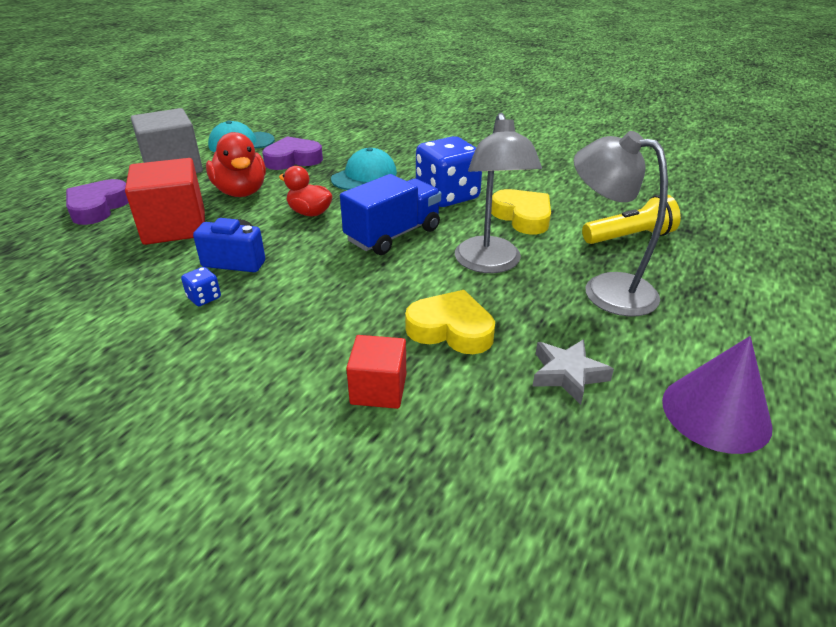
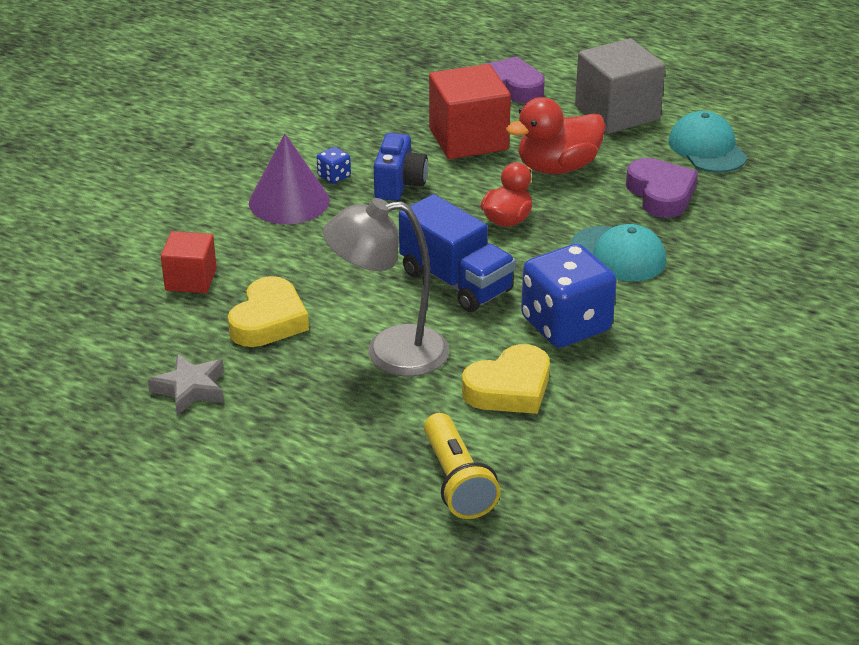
camera: 90 degrees right, 0 degrees up
(605, 289) = (331, 437): grey lamp -> none
(716, 413) = (121, 476): purple cone -> purple cone (289, 201)

